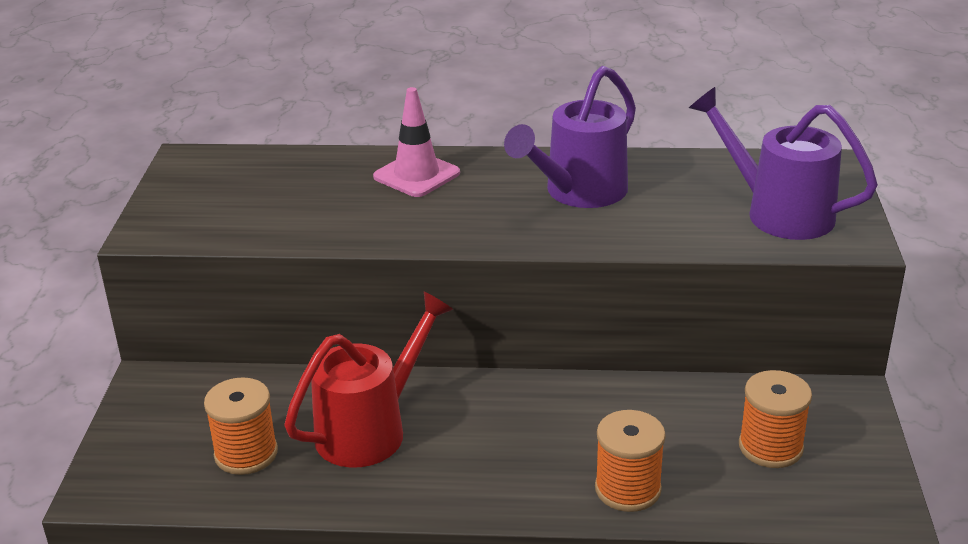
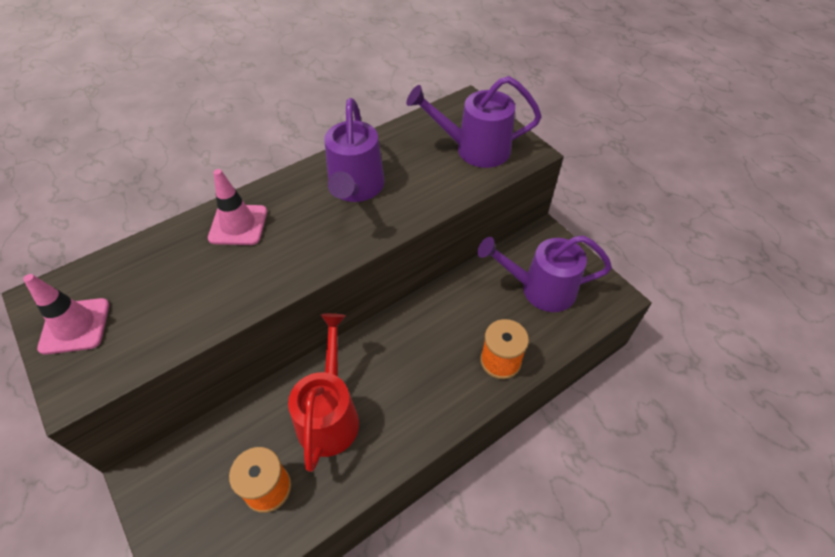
camera: 40 degrees left, 20 degrees up
(193, 190) = (75, 326): none -> pink traffic cone
(770, 447) = (539, 289): orange spool -> purple watering can

